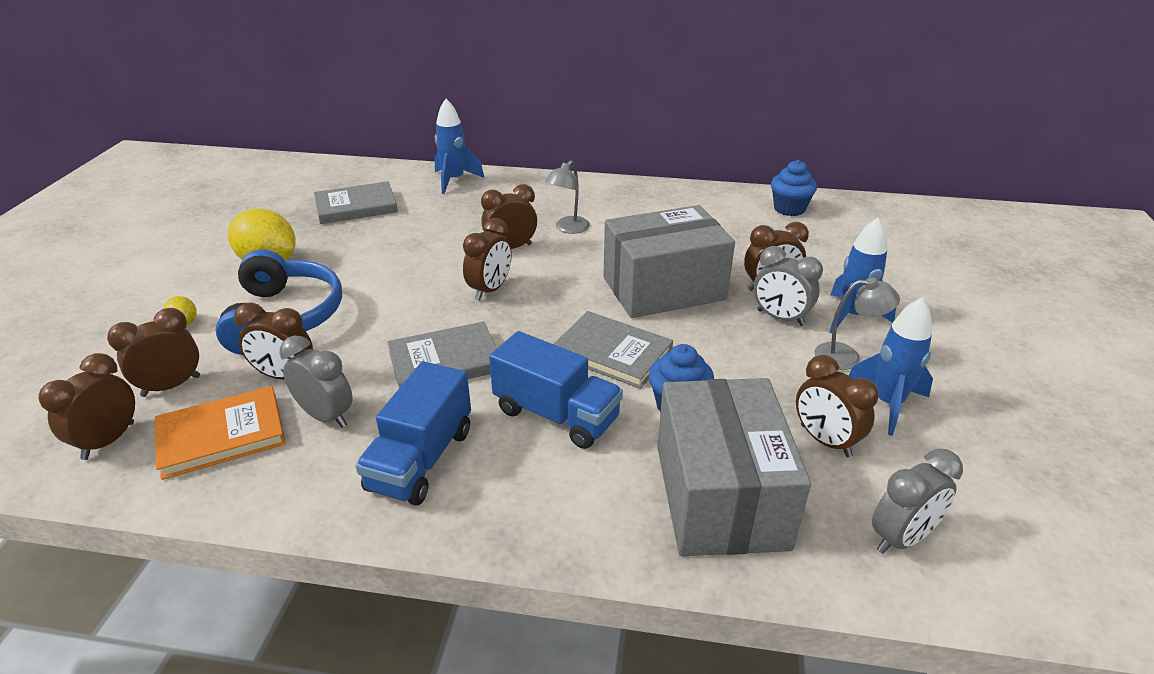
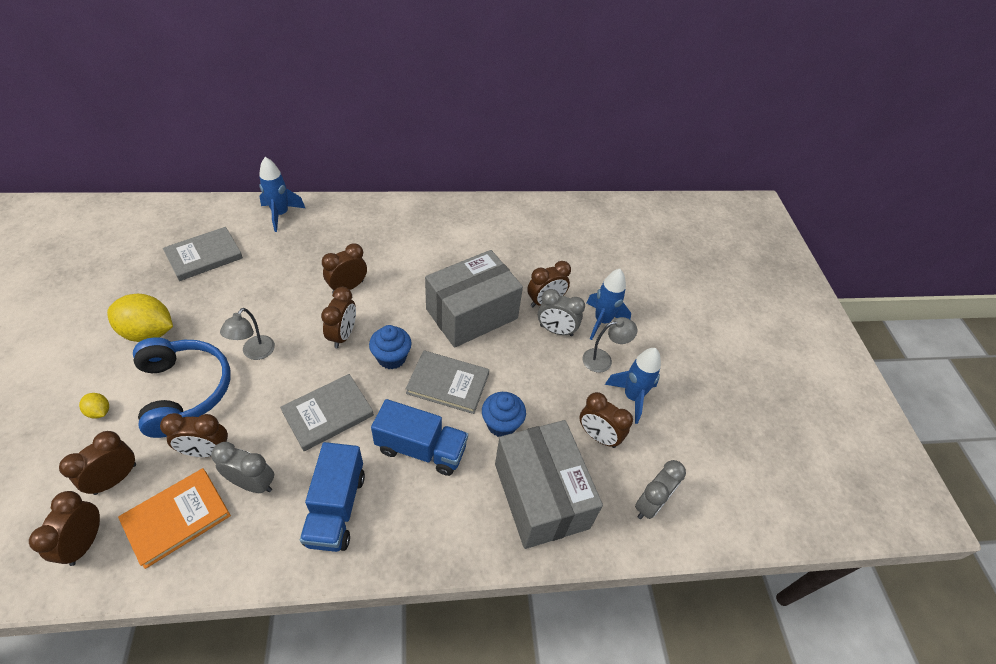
camera: 20 degrees left, 15 degrees up
(568, 228) = (388, 259): grey lamp -> grey lamp (255, 353)
(789, 209) = (547, 217): blue cupcake -> blue cupcake (391, 358)

